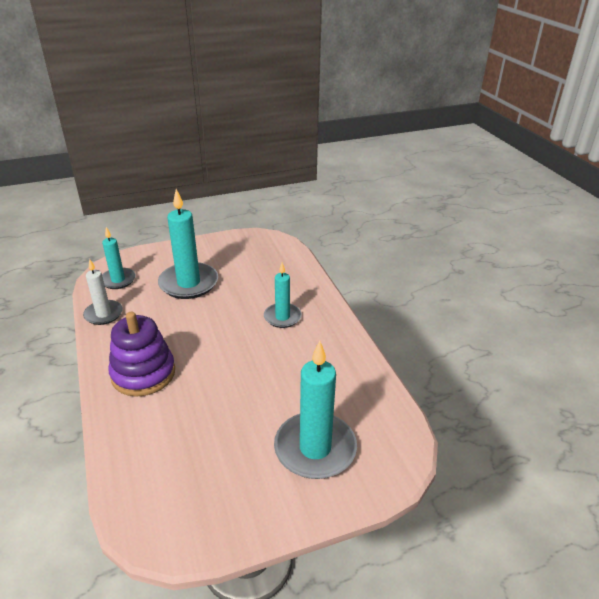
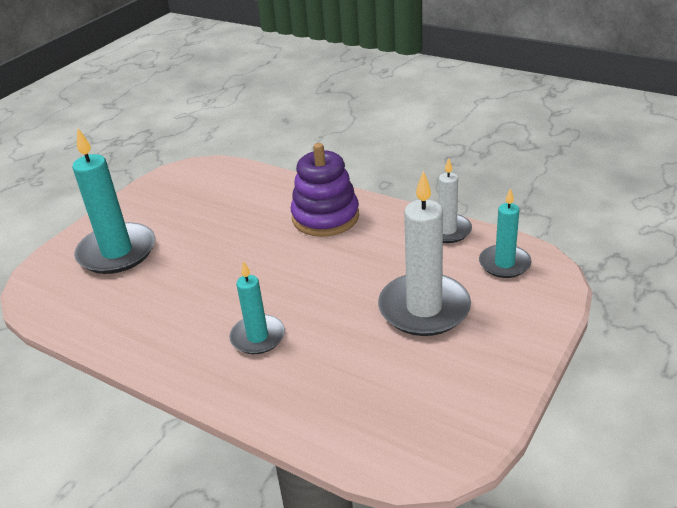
camera: 145 degrees right, 0 degrees up
(188, 283) = (424, 308): turquoise candle -> white candle

